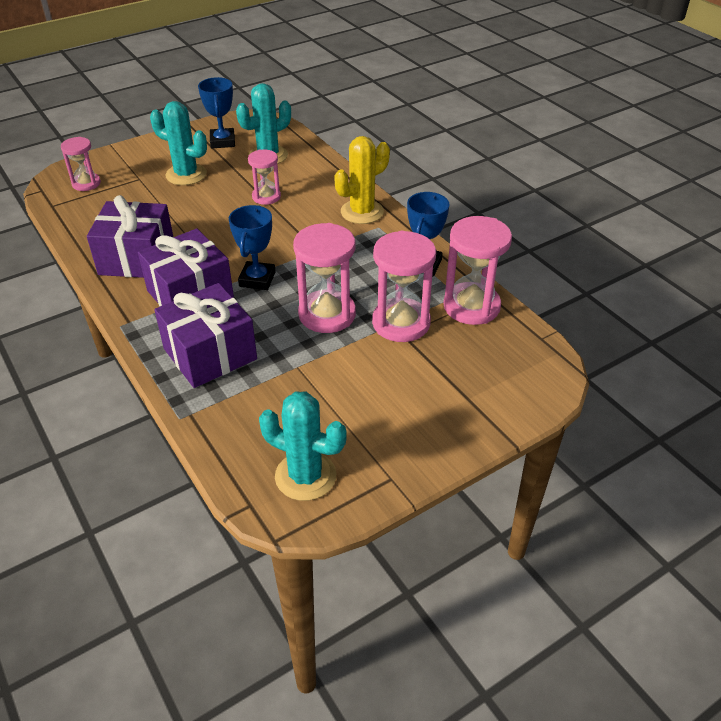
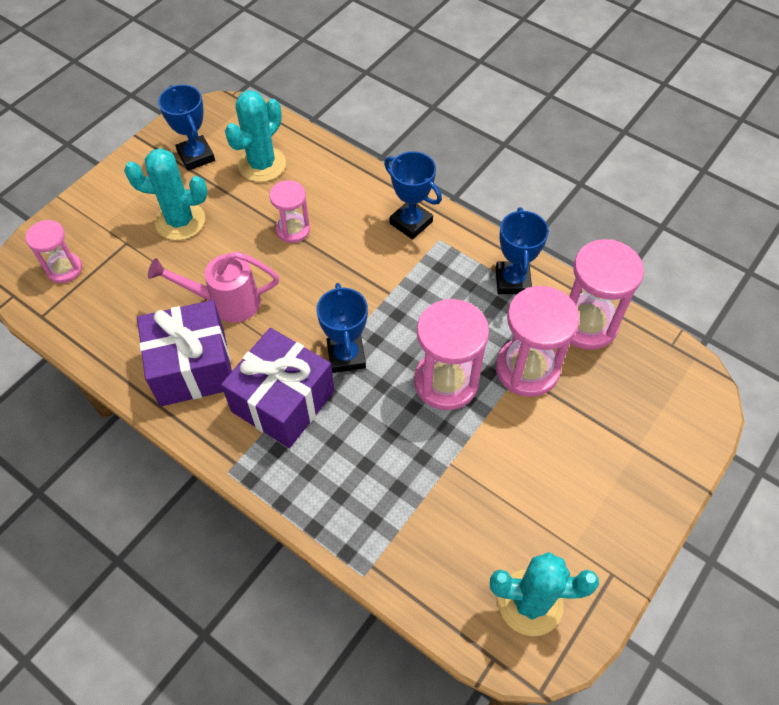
camera: 20 degrees left, 15 degrees up
(187, 227) = (225, 302): none -> pink watering can
(210, 354) = (350, 478): purple gift -> none
(362, 212) = (411, 222): yellow cactus -> blue trophy

